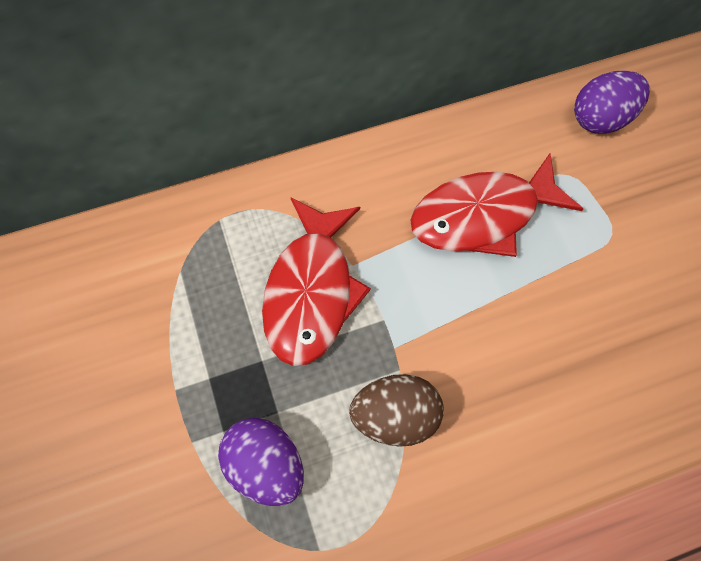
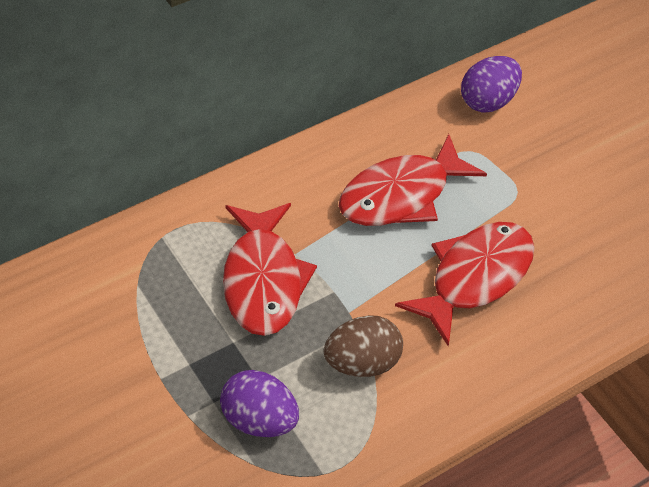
camera: 15 degrees left, 15 degrees down
(543, 333) = (475, 278): none -> red fish

